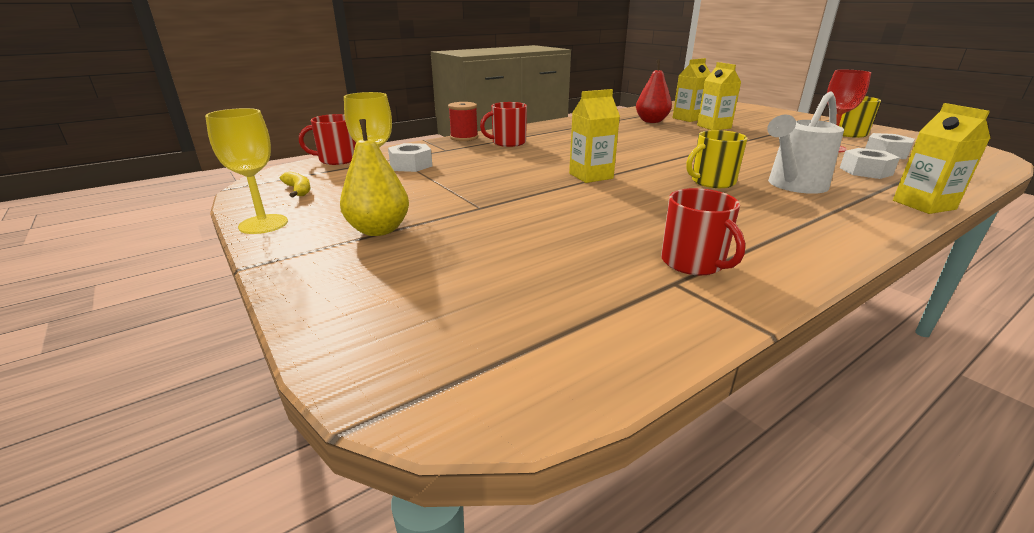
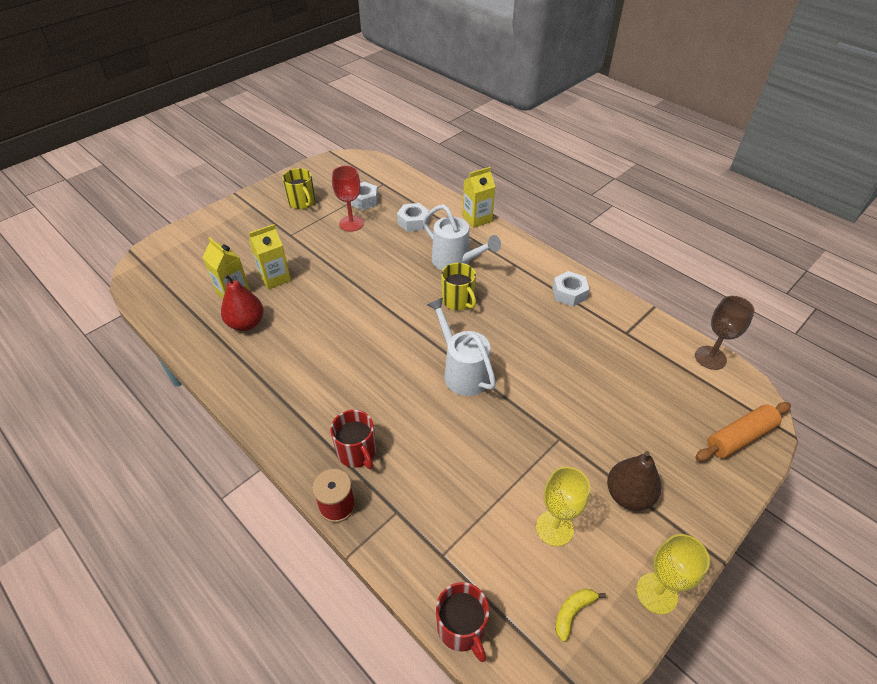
camera: 100 degrees left, 20 degrees up
(379, 230) = (628, 495): yellow pear -> brown pear
(394, 344) = (740, 437): none -> orange rolling pin
(411, 165) = (464, 529): white nut -> white nut (569, 293)
(591, 176) = (462, 372): yellow carton -> white watering can
(609, 370) = (710, 358): none -> brown goblet
(693, 263) = (600, 323): red mug -> none

